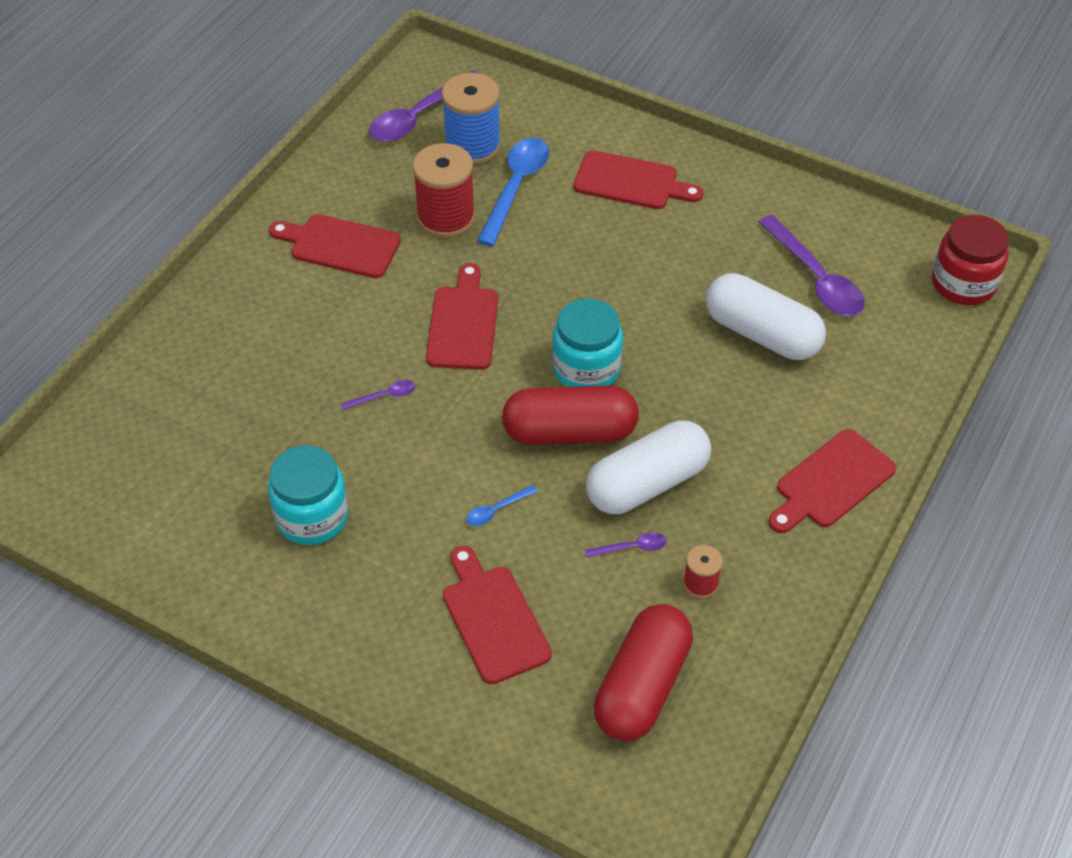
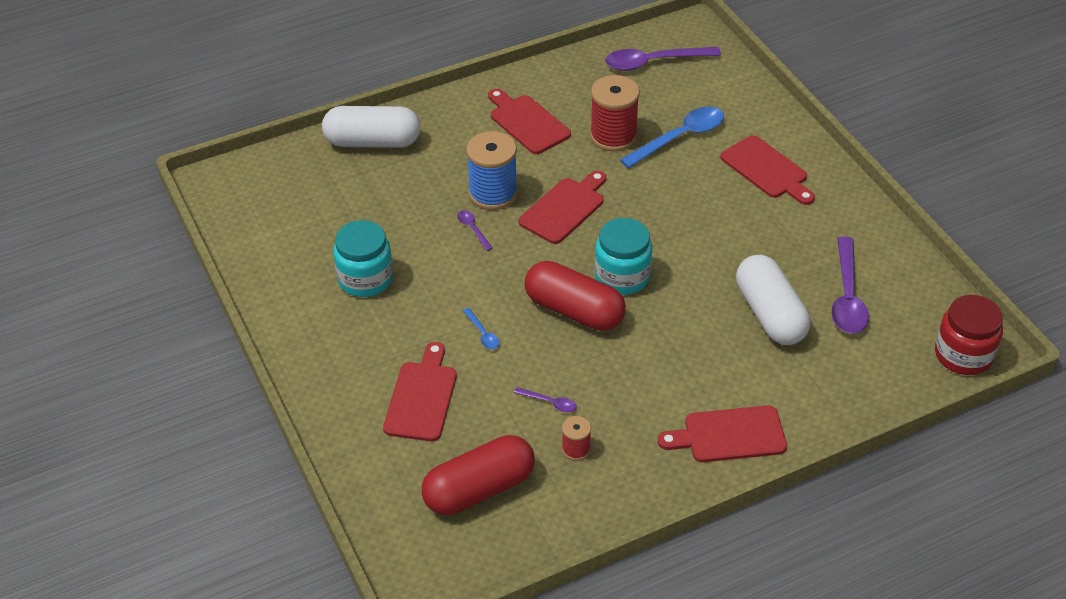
camera: 35 degrees right, 5 degrees down
(384, 396) = (473, 229): purple spoon -> purple spoon turned 135 degrees counterclockwise
(472, 146) = (674, 97): blue spool -> blue spool (493, 193)
(496, 510) = (482, 334): blue spoon -> blue spoon turned 120 degrees counterclockwise
(647, 483) = (597, 369): white capsule -> white capsule (373, 142)

